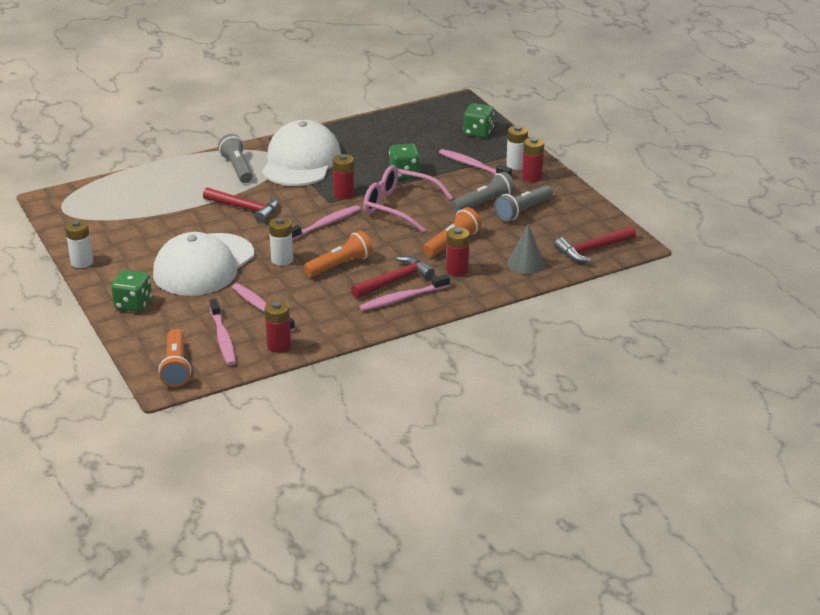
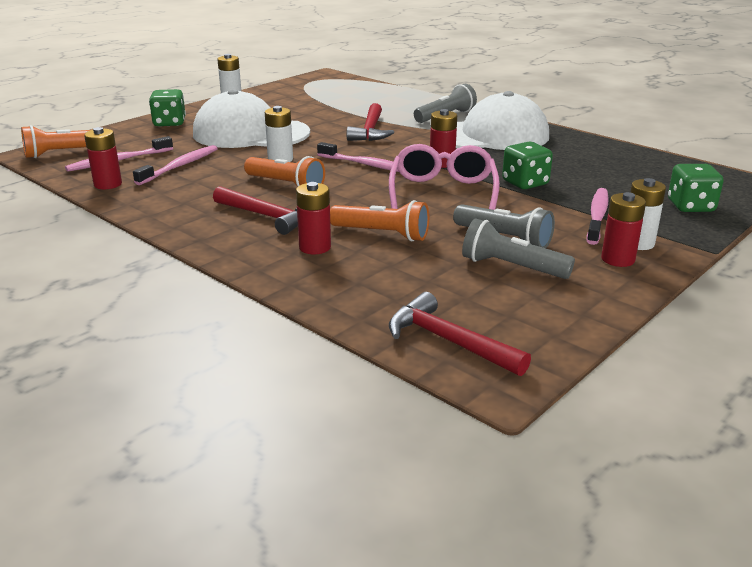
camera: 70 degrees right, 5 degrees down
(403, 298) = (228, 226): pink toothbrush -> none
(526, 263) = (364, 291): grey cone -> none

